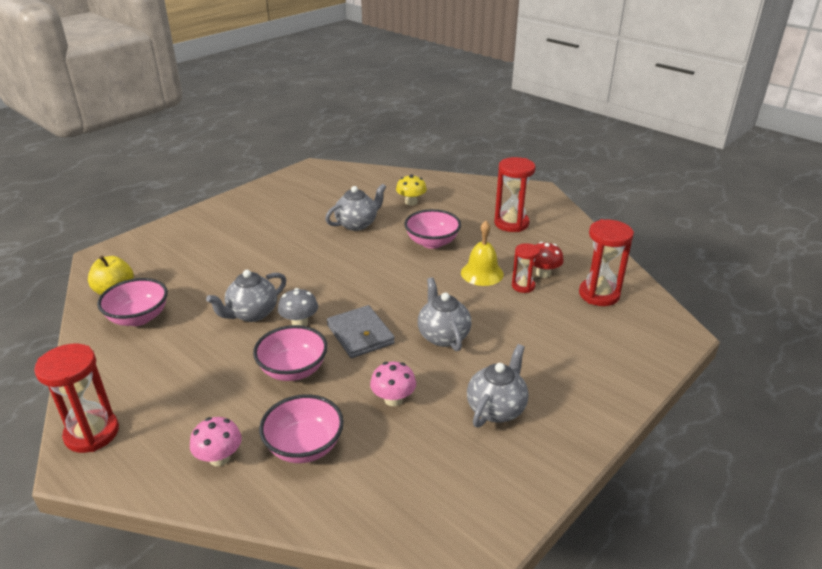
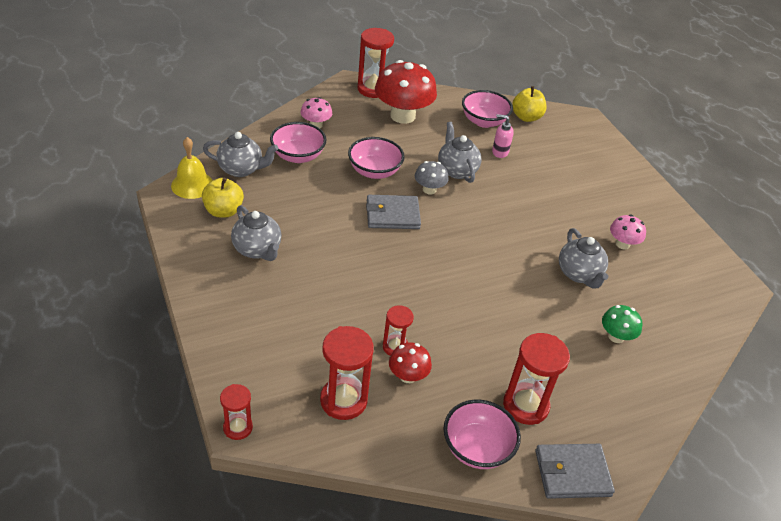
camera: 110 degrees right, 10 degrees up
(155, 383) = (402, 116): none -> red mushroom
(199, 294) = (499, 152): none -> pink soap dispenser
(393, 399) = (308, 205): pink mushroom -> pink mushroom (622, 244)
(411, 202) = (616, 336): yellow mushroom -> green mushroom
(432, 242) = (515, 316): pink bowl -> pink bowl (477, 448)
(443, 336) = (358, 258): grey teapot -> grey teapot (241, 169)
(462, 467) = (223, 211): none -> yellow apple
(482, 273) = (435, 327): yellow bell -> yellow bell (192, 185)
(542, 201) = (572, 473): none -> grey wallet
(684, 335) = (238, 427): none -> red hourglass

